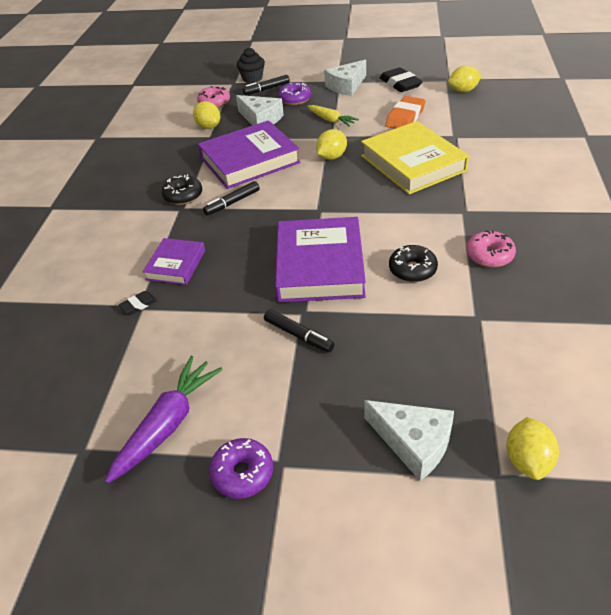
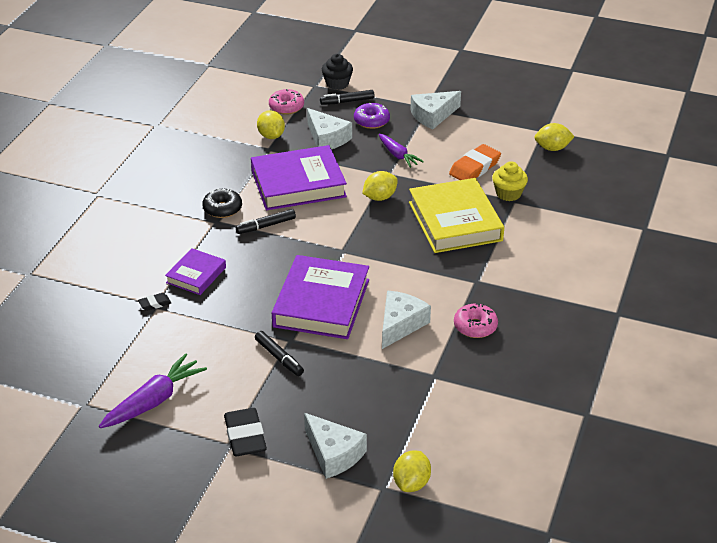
camera: 10 degrees right, 5 degrees down
(242, 473) = (199, 445): purple donut -> none
(331, 120) = (398, 155): yellow carrot -> purple carrot
(400, 84) = (491, 125): black eraser -> black eraser (245, 436)
(412, 270) = (400, 324): black donut -> white cheese
(447, 131) = (508, 194): none -> yellow cupcake

